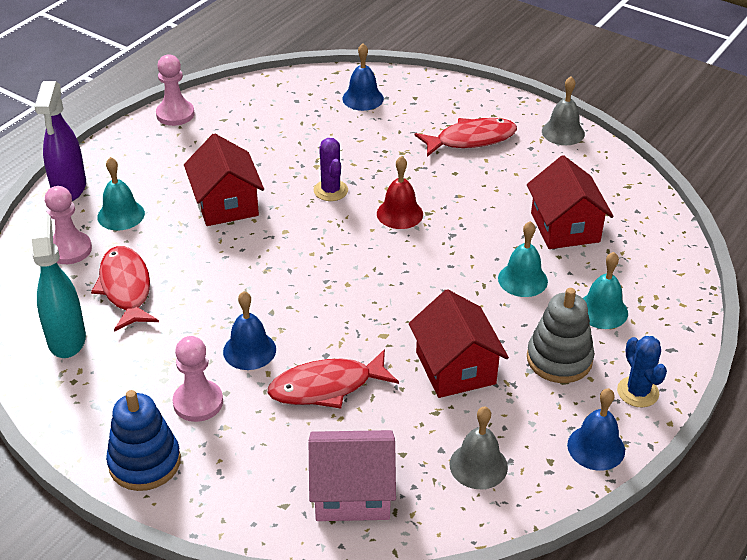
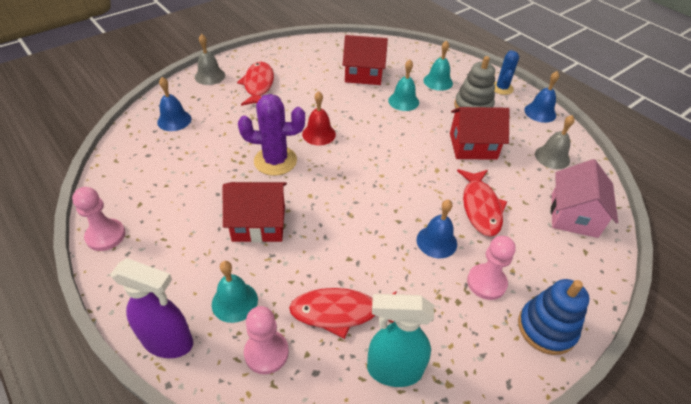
camera: 75 degrees left, 5 degrees up
(330, 190) = (275, 161): purple cactus -> purple cactus, size x1.59
(563, 132) = (275, 50): grey bell -> grey bell (210, 76)
(637, 392) = (502, 88): blue cactus -> blue cactus turned 75 degrees counterclockwise

